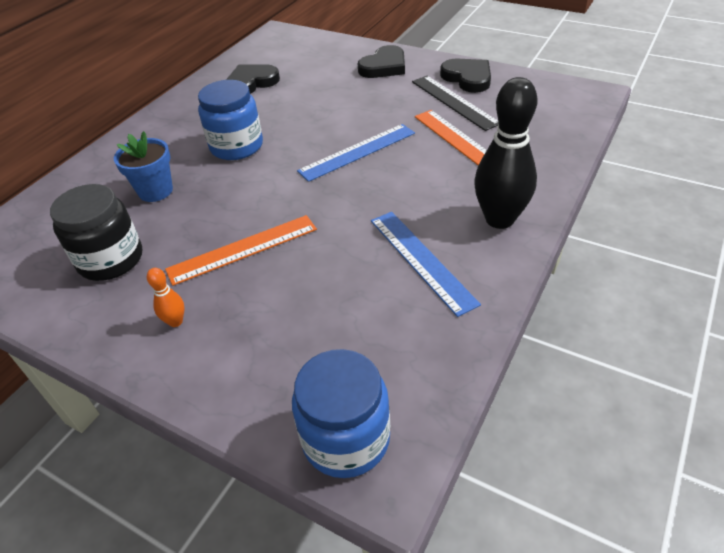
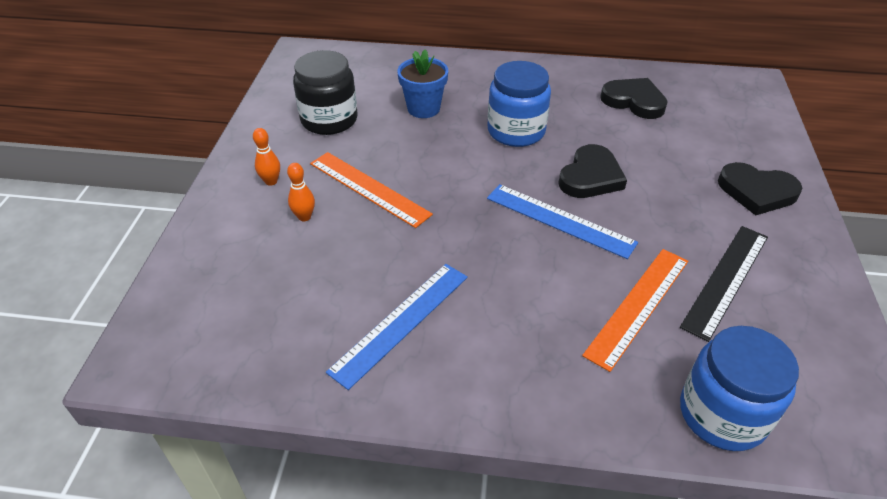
camera: 65 degrees right, 0 degrees up
(251, 302) = (304, 217): none -> orange bowling pin
(346, 439) = (166, 326): blue jar -> blue jar (722, 414)
(467, 78) = (799, 281): black heart -> black heart (590, 177)
(499, 219) = (500, 380): black bowling pin -> none

